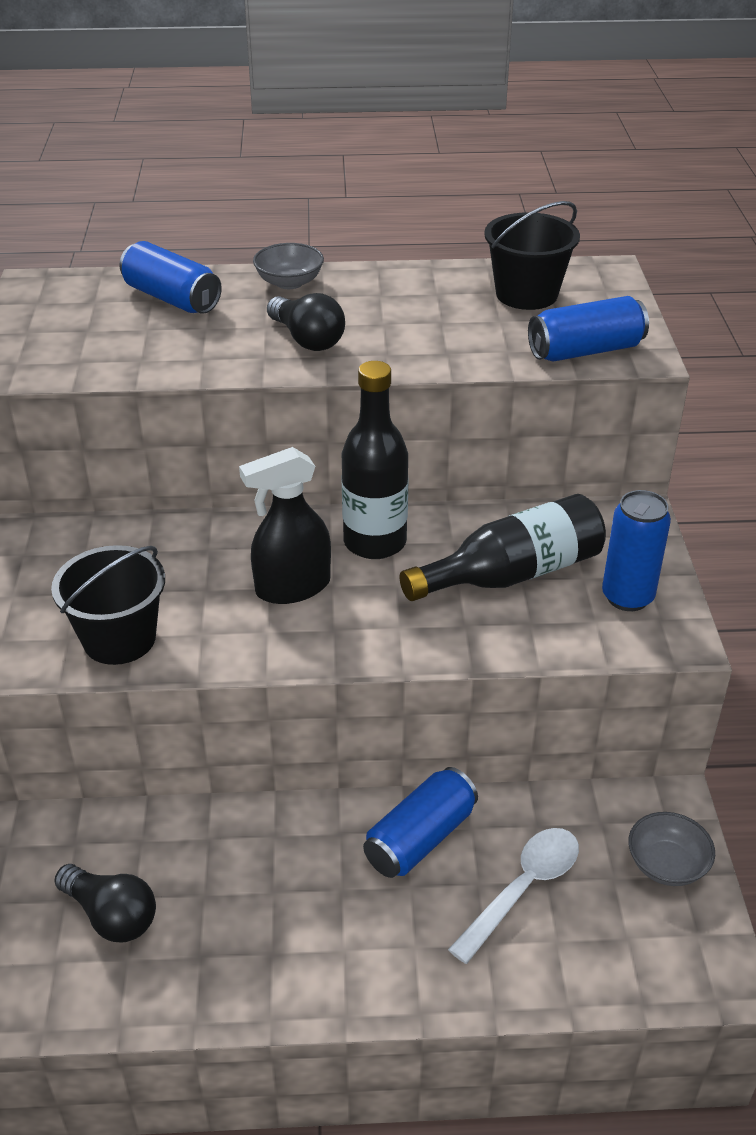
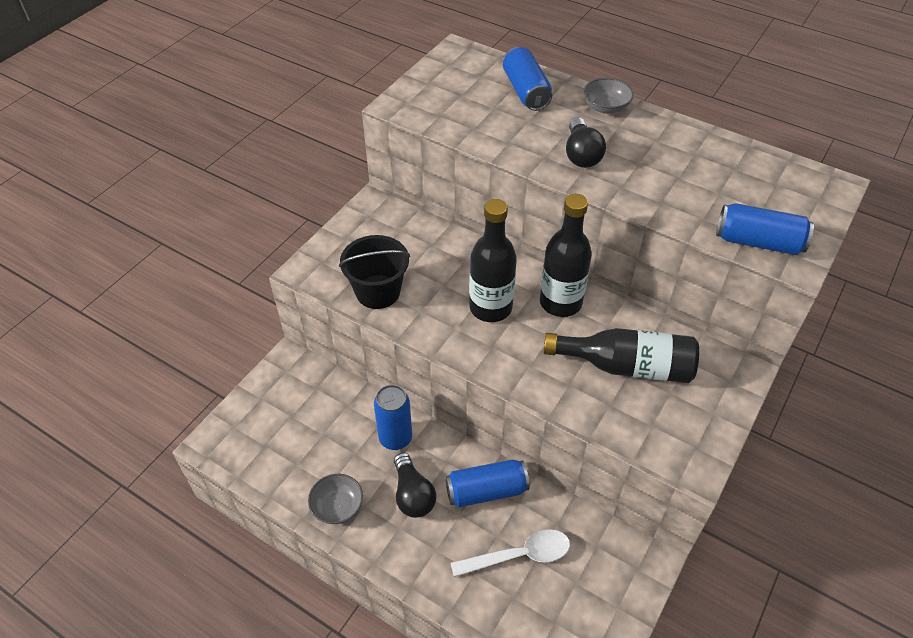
camera: 35 degrees right, 10 degrees up
(111, 915) = (306, 437): black light bulb -> black light bulb (413, 494)
(292, 587) = (490, 308): black spray bottle -> black bottle
(526, 294) = (757, 180): black bucket -> none
(627, 597) = (687, 421): blue can -> blue can (395, 438)
(666, 864) = (614, 595): grey bowl -> grey bowl (337, 507)

